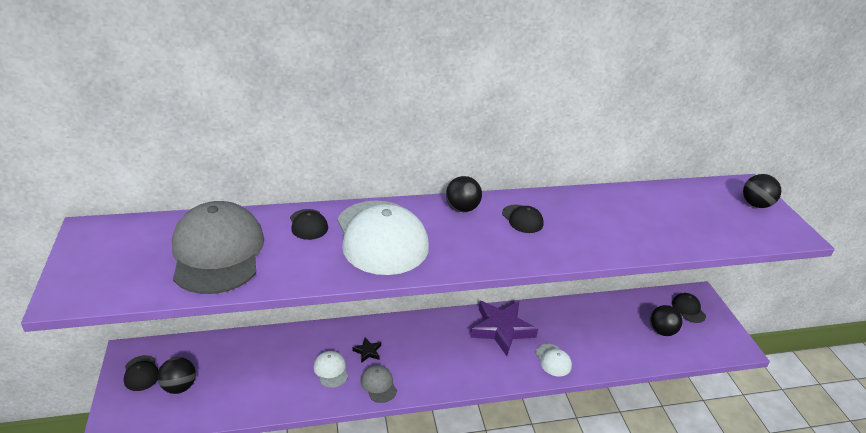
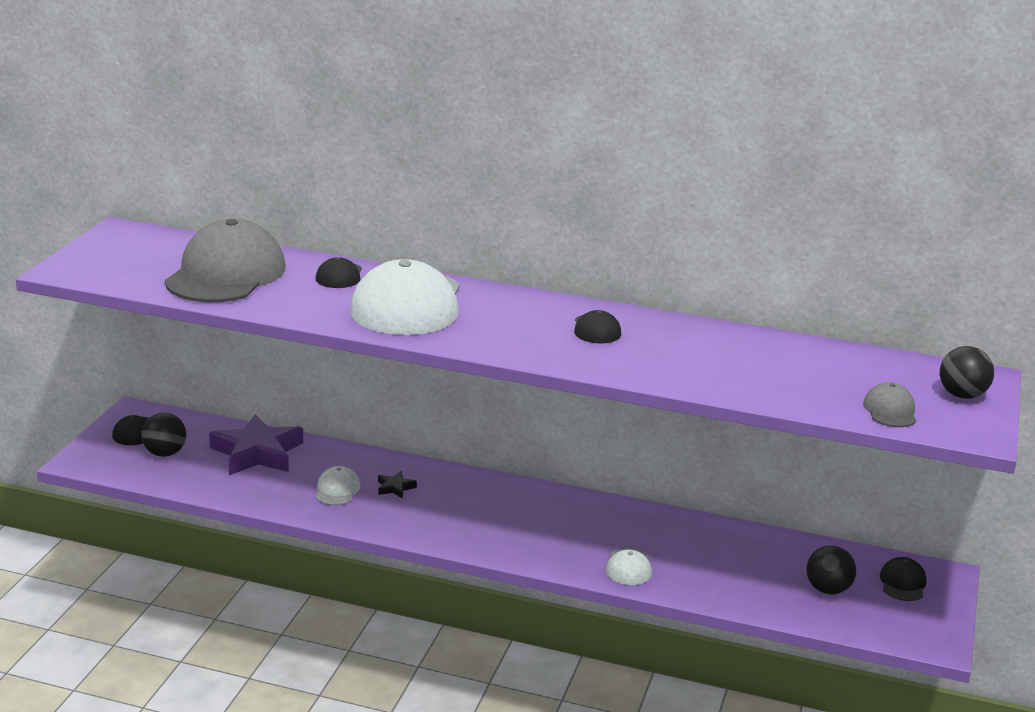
camera: 30 degrees right, 10 degrees down
(378, 385) = (381, 519): grey cap -> grey cap (890, 410)
(462, 208) = (532, 304): black ball -> none
(501, 329) = (589, 519): purple star -> purple star (257, 453)

